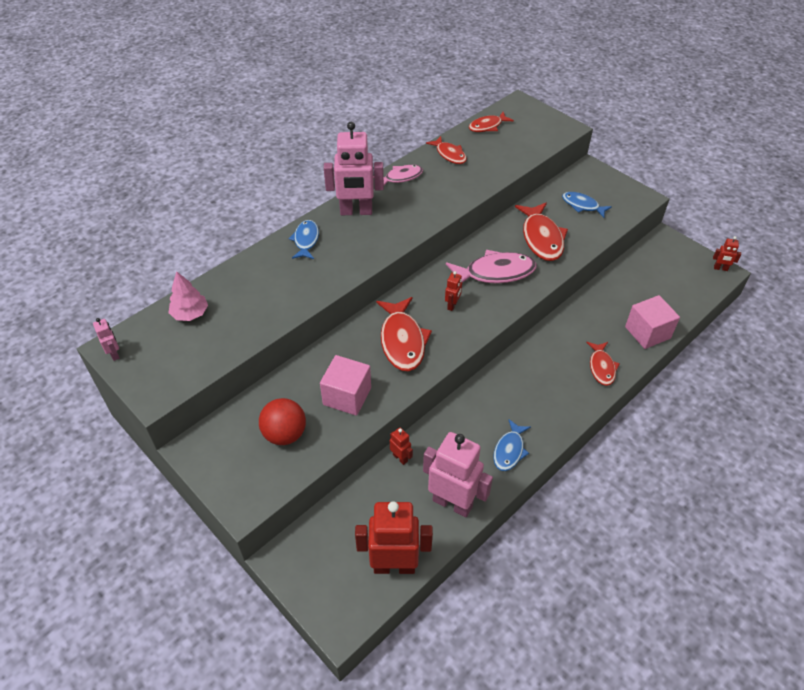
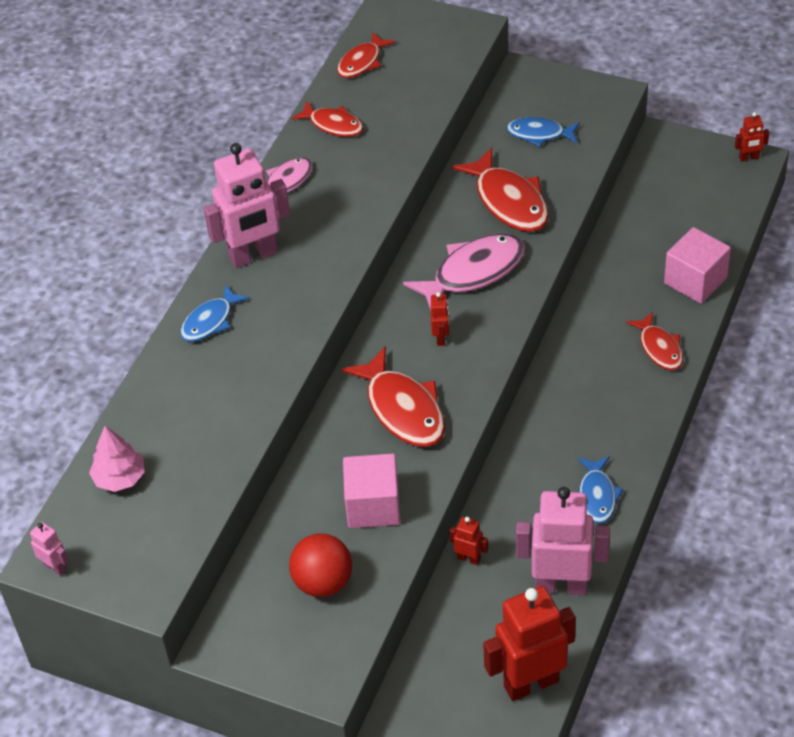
camera: 20 degrees left, 0 degrees up
(306, 240) = (210, 321): blue fish -> blue fish turned 120 degrees counterclockwise

